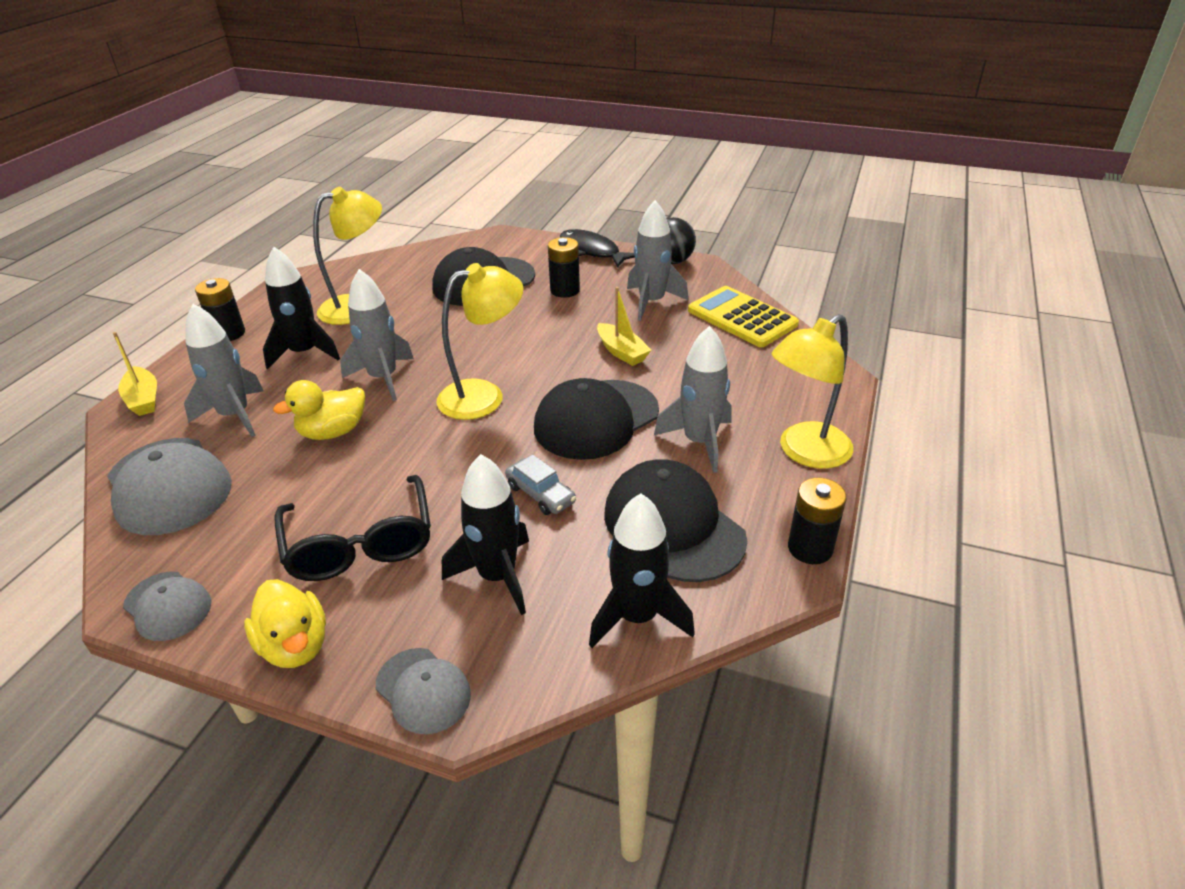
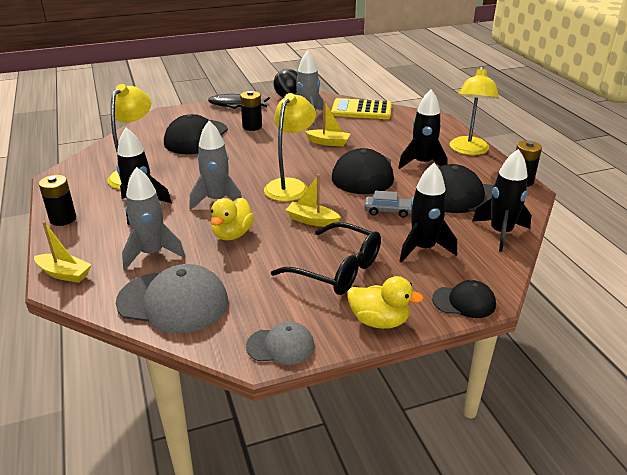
camera: 40 degrees left, 5 degrees down
(423, 690) = (464, 302): grey cap -> black cap
(435, 458) = (312, 220): none -> yellow boat
(699, 442) = (422, 163): grey rocket -> black rocket

